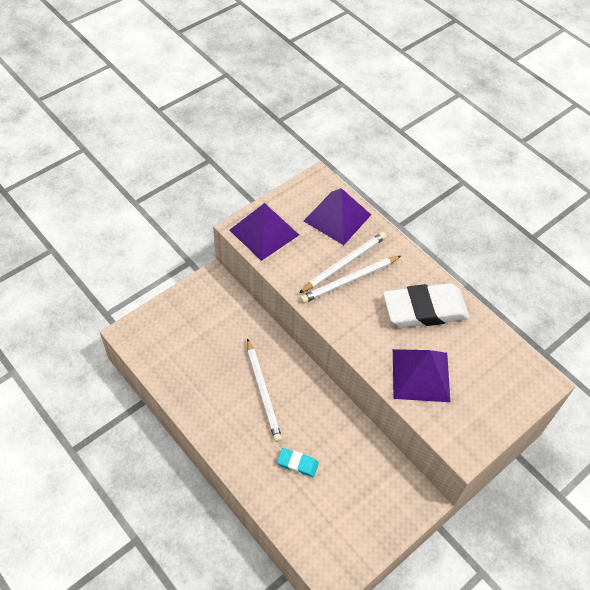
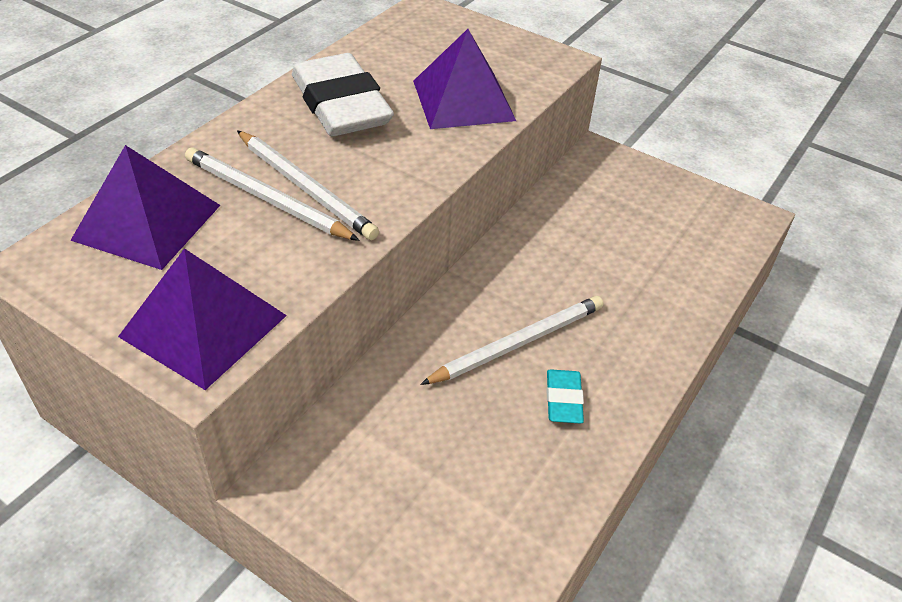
camera: 105 degrees left, 10 degrees down
(297, 464) = (620, 277): turquoise eraser -> turquoise eraser (563, 400)

